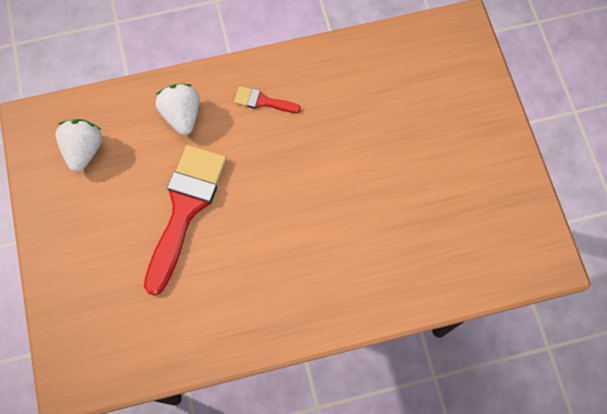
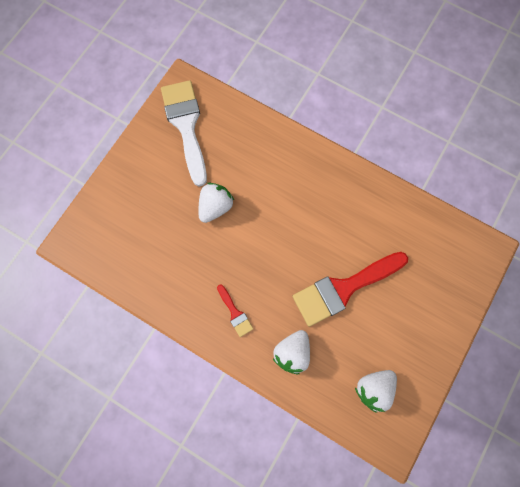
camera: 135 degrees left, 5 degrees up
(377, 171) = (215, 207): none -> white strawberry
(494, 221) = (186, 125): none -> white brush

